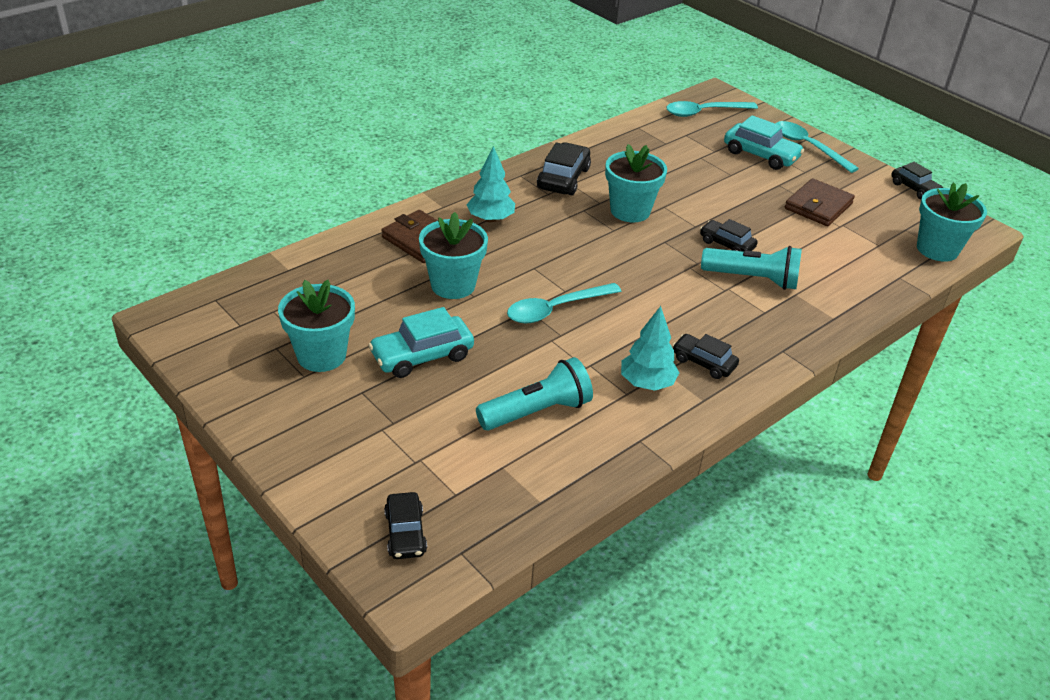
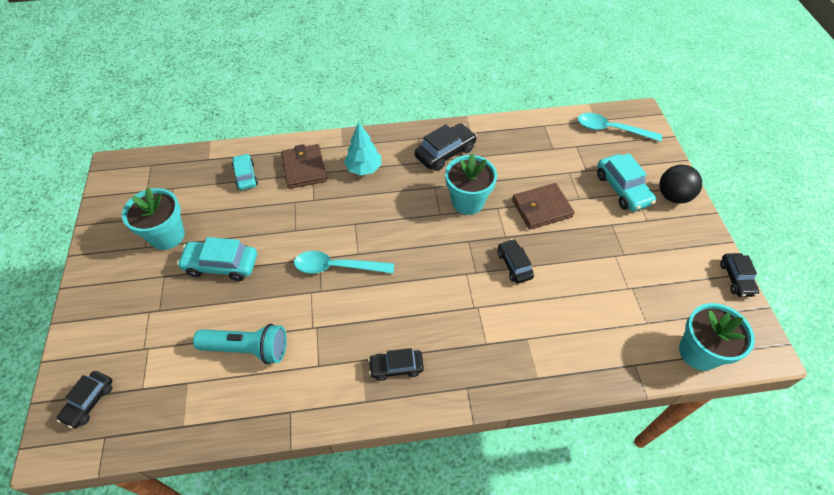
camera: 35 degrees right, 15 degrees up
(357, 269) = (245, 176): none -> turquoise car
(453, 285) = (290, 215): turquoise flower pot -> none
(647, 383) = (340, 364): turquoise tree -> none
(703, 362) = (396, 367): black car -> black car turned 75 degrees counterclockwise
(753, 279) = (505, 308): turquoise flashlight -> none
(808, 147) = (673, 196): turquoise spoon -> black ball
(818, 206) = (627, 260): brown wallet -> brown wallet (541, 208)

